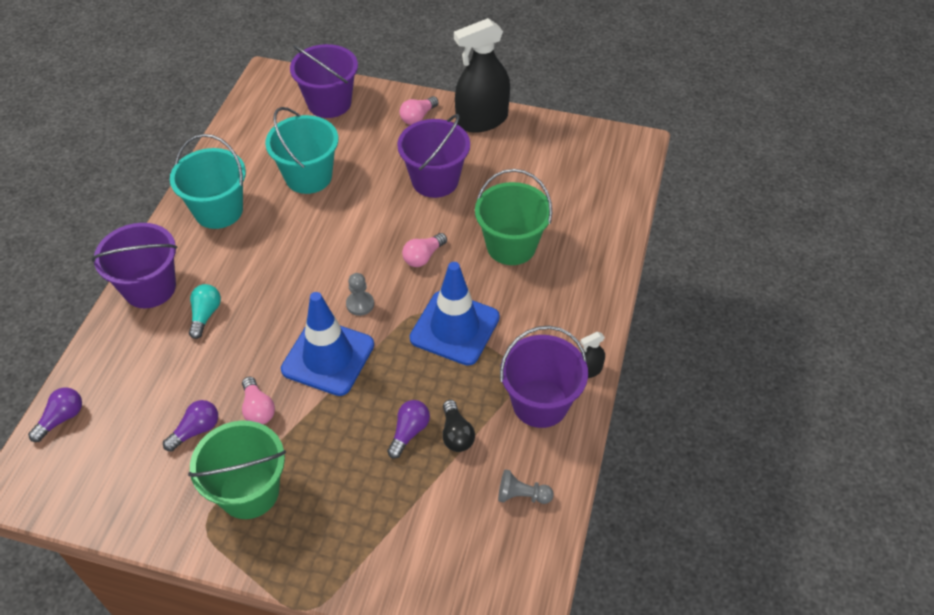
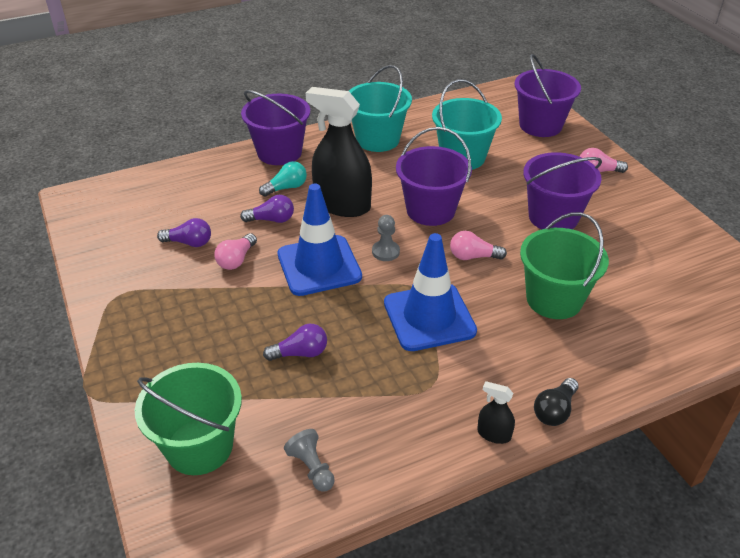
camera: 50 degrees right, 10 degrees down
(62, 418) = (141, 182): purple light bulb -> purple light bulb (271, 220)
(249, 491) = (163, 299): green bucket -> green bucket (199, 446)
(456, 434) = (328, 383): black light bulb -> black light bulb (554, 411)
(482, 120) = (650, 204): black spray bottle -> black spray bottle (342, 205)
(540, 403) = (419, 420): purple bucket -> purple bucket (430, 210)

